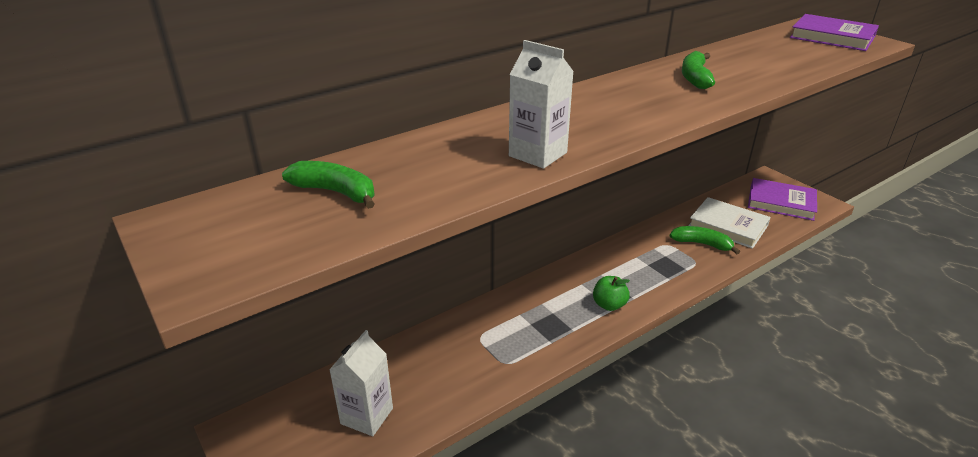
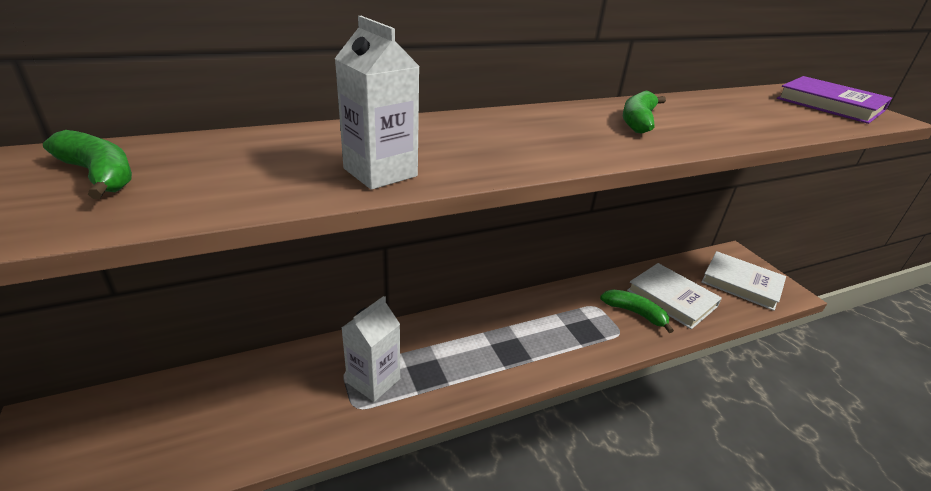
camera: 10 degrees right, 0 degrees up
(367, 416) = (175, 437): white carton -> white carton (373, 381)
(609, 305) = (502, 362): green apple -> none
(781, 202) = (741, 283): purple book -> white book

